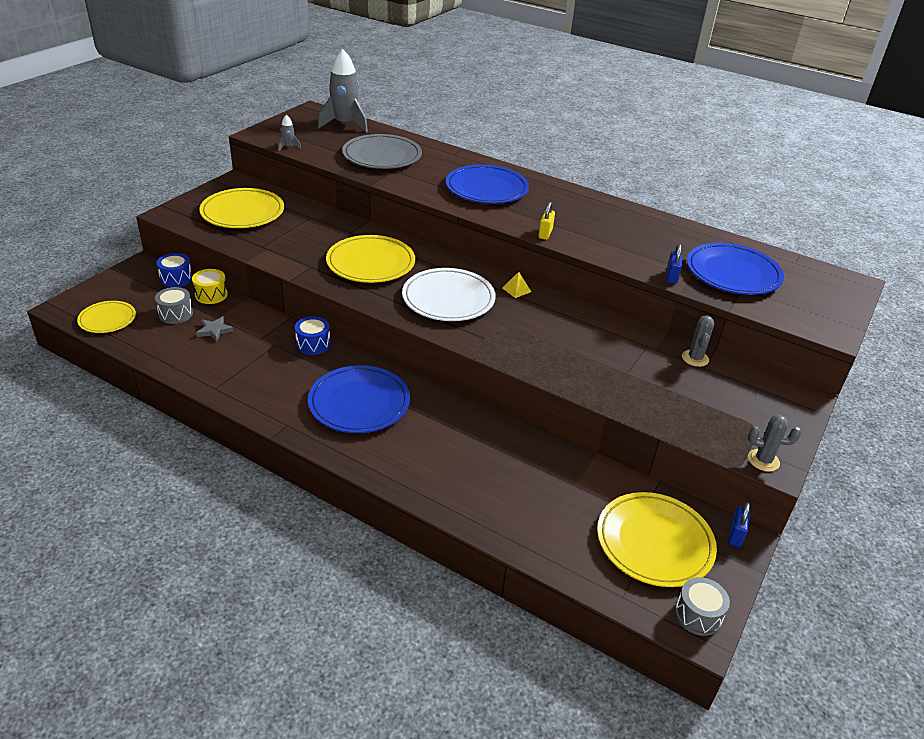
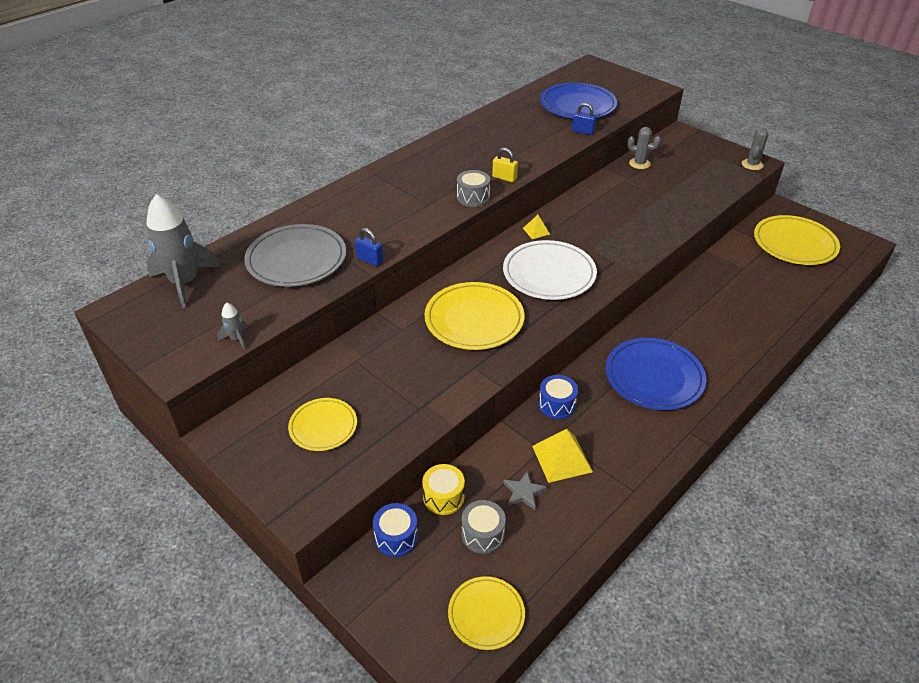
camera: 75 degrees left, 5 degrees up
(242, 212) = (323, 426): yellow plate -> yellow plate, size x0.60
(250, 348) = (562, 458): none -> yellow pyramid
(486, 189) = (404, 197): blue plate -> none
(698, 615) = (852, 241): grey drum -> grey drum (473, 197)
(735, 535) = (780, 210): blue padlock -> blue padlock (370, 260)

